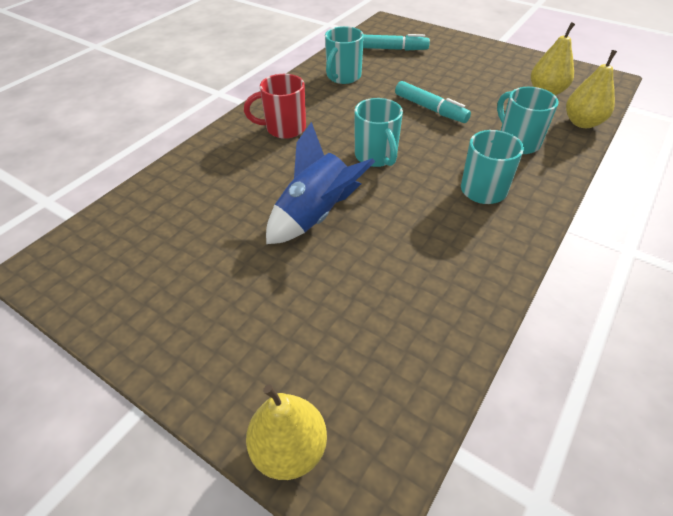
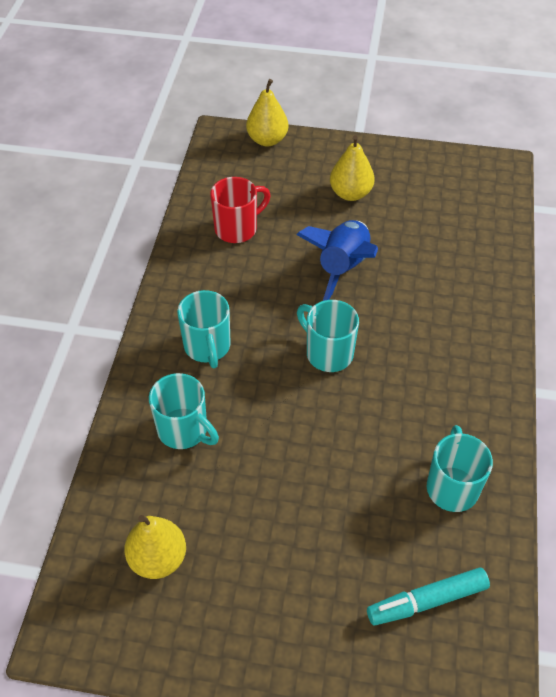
camera: 155 degrees right, 5 degrees up
(284, 128) = (449, 359): red mug -> red mug (237, 228)
(430, 109) = (303, 457): turquoise marker -> none
(582, 123) = (107, 498): yellow pear -> yellow pear (350, 193)

